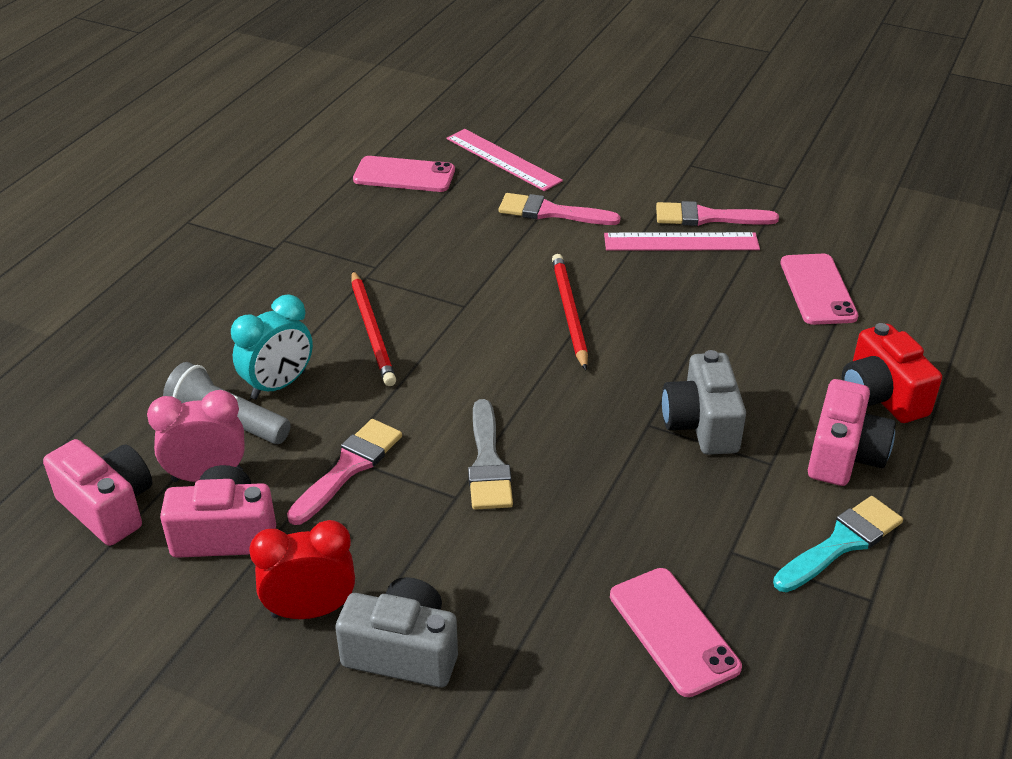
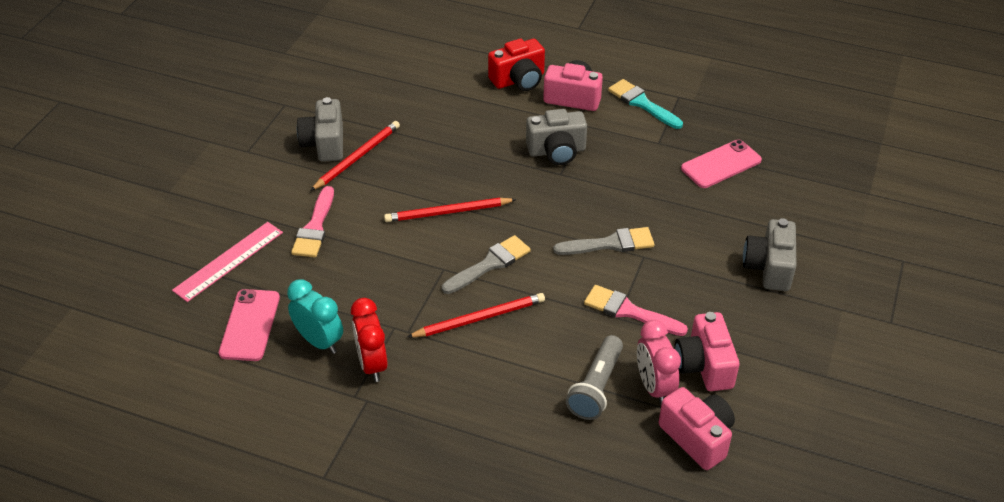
camera: 95 degrees left, 5 degrees up
(108, 507) = (697, 437): pink camera -> pink camera turned 105 degrees clockwise
(278, 385) = (551, 364): turquoise clock -> turquoise clock (319, 341)
(310, 610) = (753, 312): red clock -> red clock (372, 364)
(465, 344) = (490, 264): none -> grey brush
(681, 242) = (357, 157): pink ruler -> red pencil
(707, 217) = (324, 144): pink brush -> grey camera
(817, 290) = (413, 97): pink phone -> none

